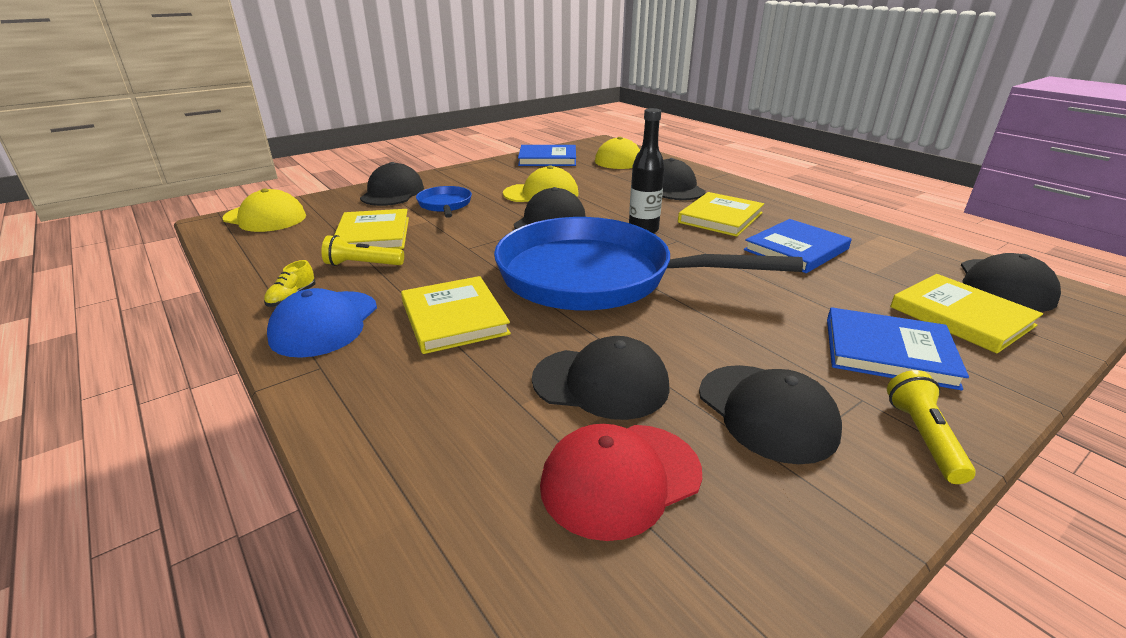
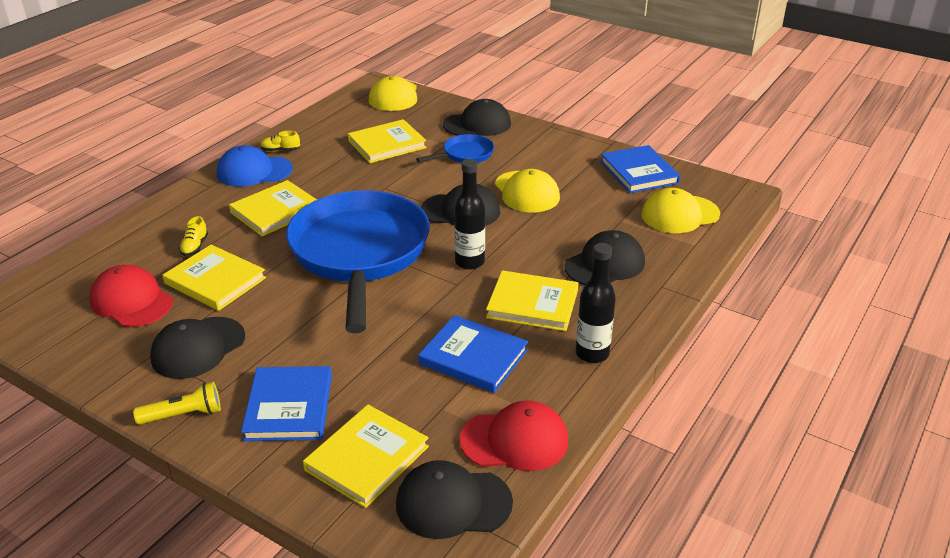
camera: 70 degrees right, 5 degrees up
(362, 264) = (336, 157): yellow flashlight -> none
(494, 395) = (195, 247): none -> yellow shoe
(601, 383) = (215, 281): black cap -> yellow book
(793, 210) = (592, 354): none -> black bottle
(911, 251) = (514, 440): none -> red cap

